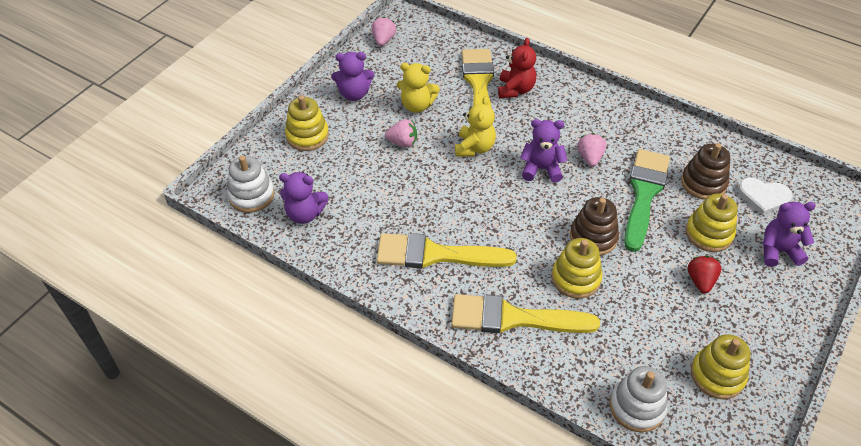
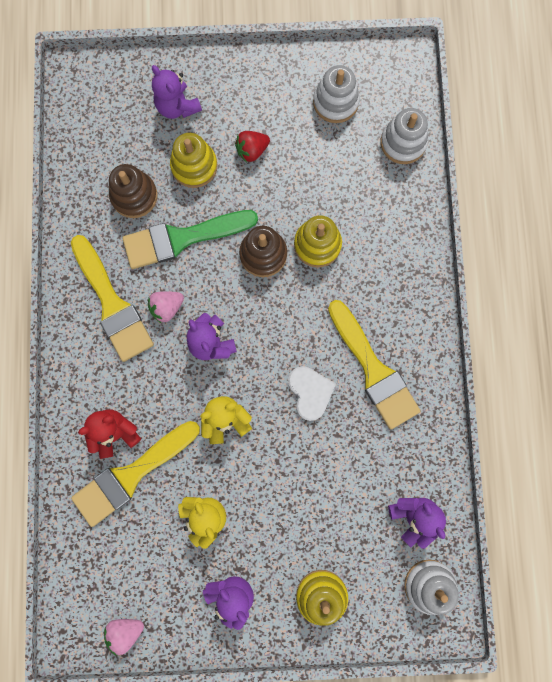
camera: 125 degrees left, 30 degrees up
(403, 142) = (265, 493): pink strawberry -> none
(513, 318) = (390, 269): yellow brush -> yellow brush (112, 304)
(717, 375) = (335, 102): yellow stacking toy -> white stacking toy
(763, 197) = (118, 141): white heart -> white heart (310, 392)

